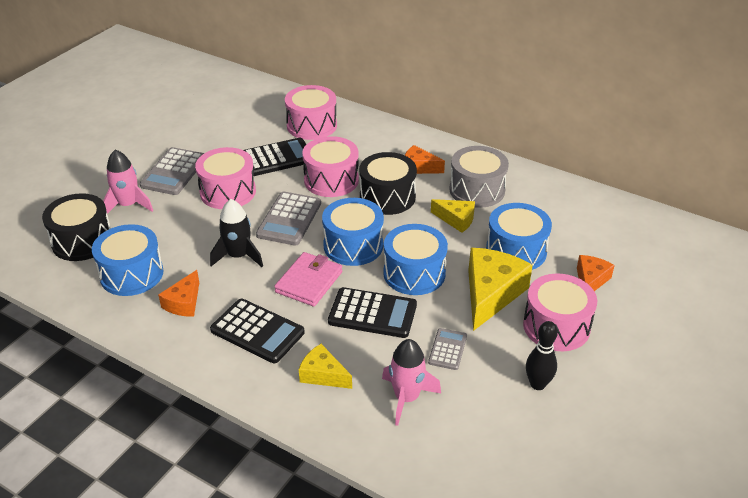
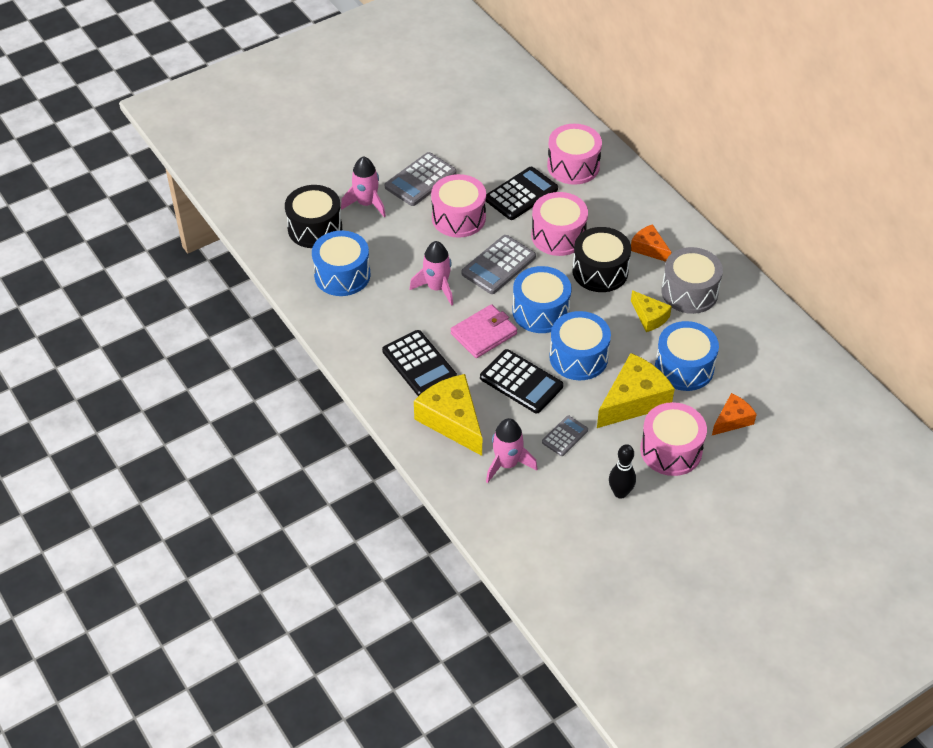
camera: 25 degrees right, 10 degrees up
(184, 303) = (373, 317): orange cheese -> none
(238, 256) = (437, 288): black rocket -> pink rocket
(277, 158) = (521, 194): black calculator -> black calculator turned 45 degrees counterclockwise
(323, 375) = (452, 420): yellow cheese -> yellow cheese, size x1.77

